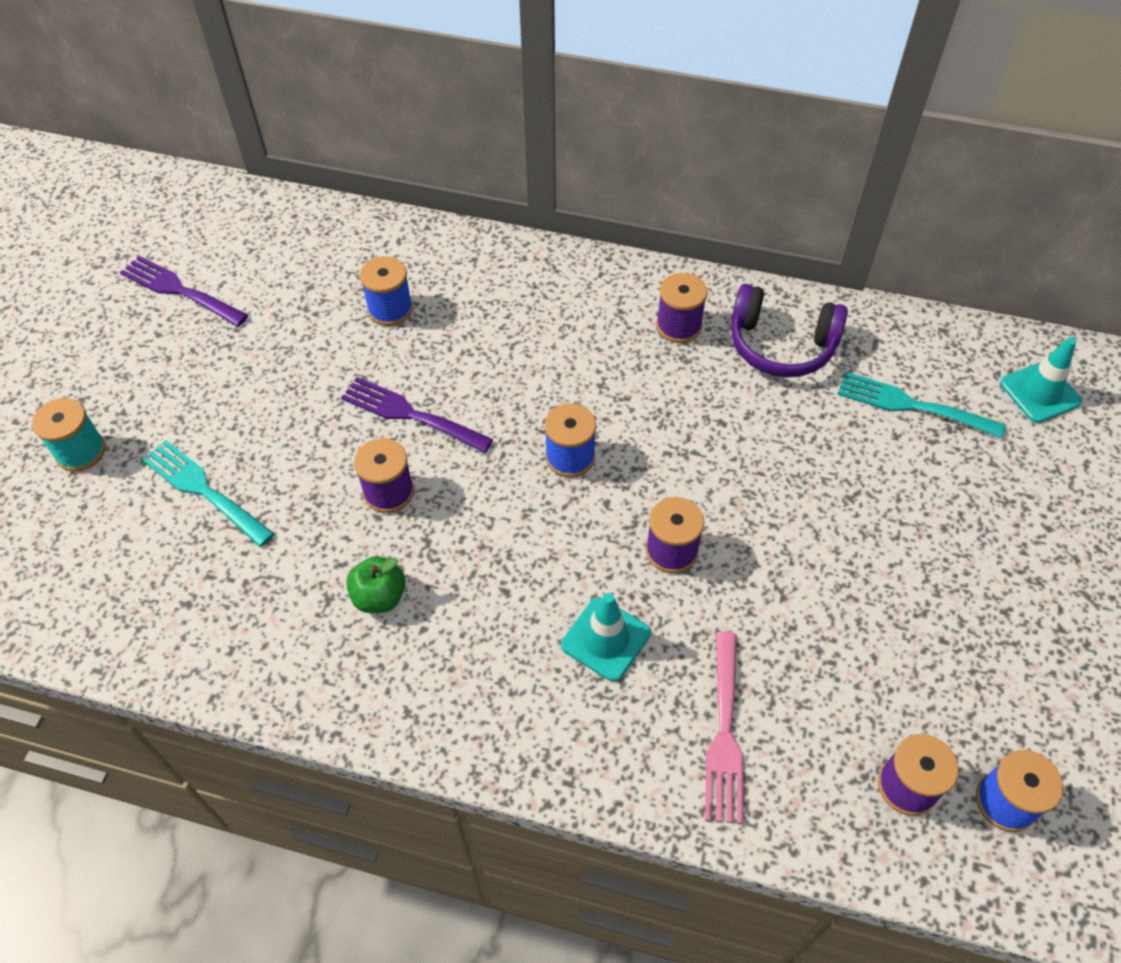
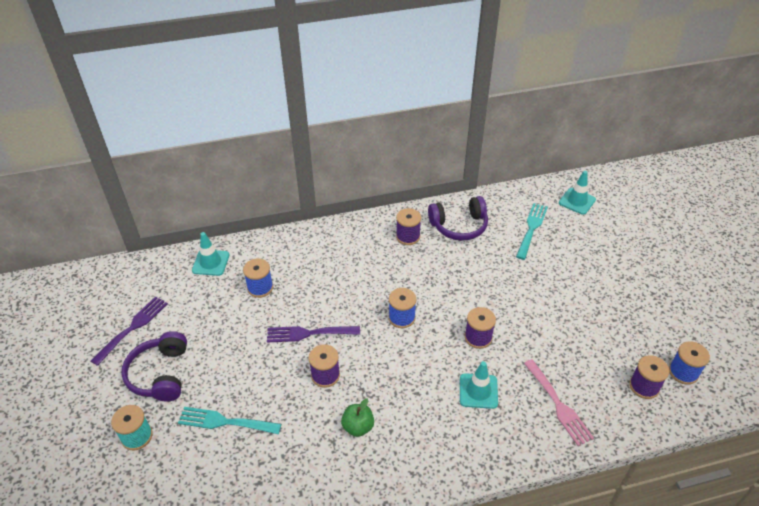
camera: 30 degrees left, 10 degrees down
(168, 376) = (160, 374): none -> purple headphones
(179, 290) = (133, 327): purple fork -> purple fork turned 120 degrees clockwise
(347, 238) = (211, 263): none -> turquoise traffic cone
(911, 405) = (531, 228): turquoise fork -> turquoise fork turned 120 degrees clockwise

